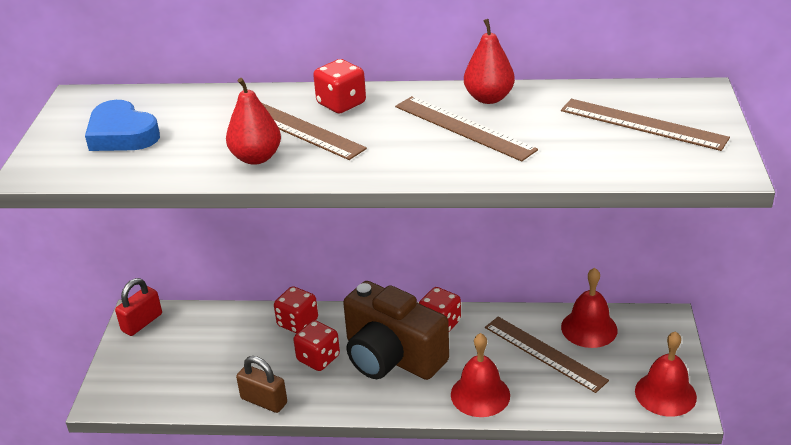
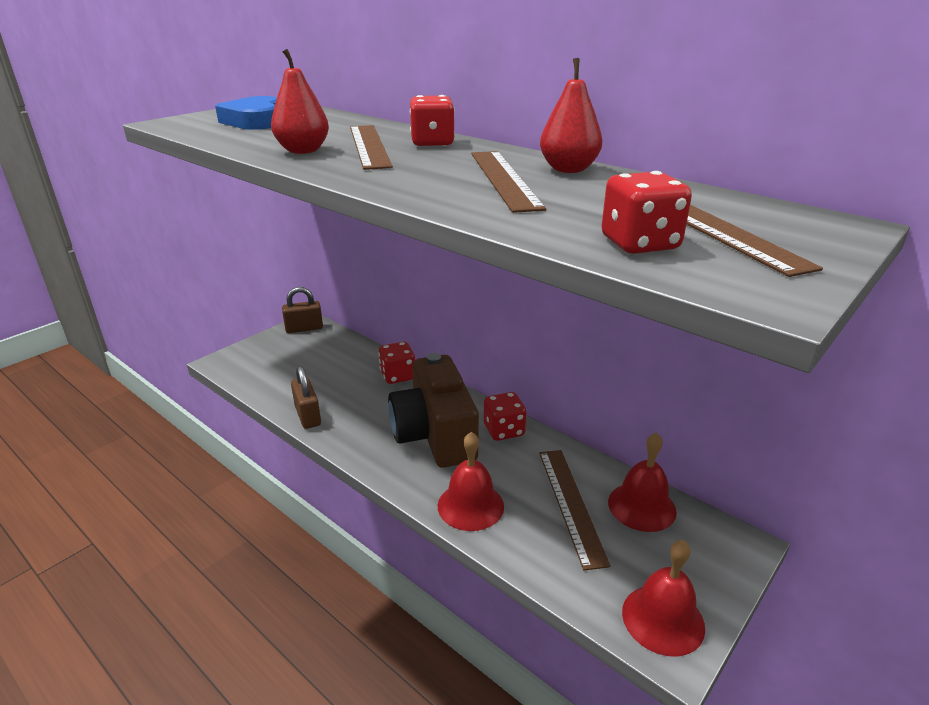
camera: 35 degrees right, 5 degrees down
(142, 322) = (304, 328): red padlock -> brown padlock
(318, 358) = (381, 407): red dice -> red dice (639, 244)

